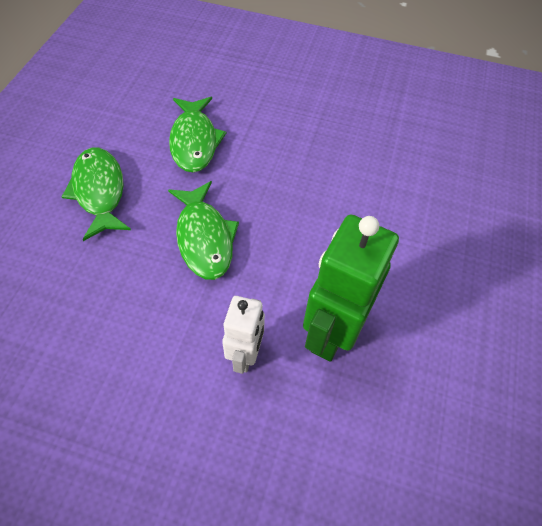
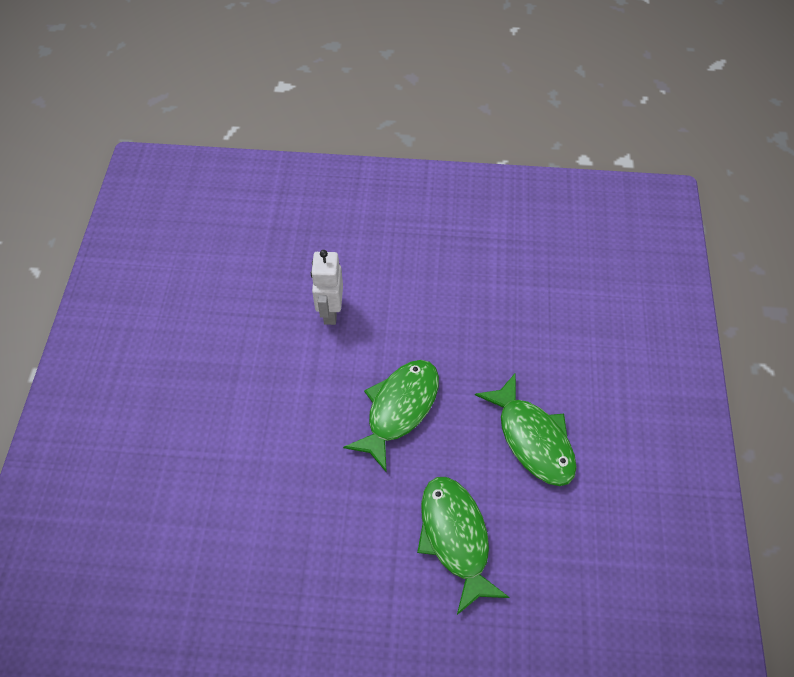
camera: 170 degrees right, 0 degrees up
(204, 238) = (399, 409): green fish -> green fish turned 60 degrees clockwise
(331, 333) = (258, 344): green robot -> none

